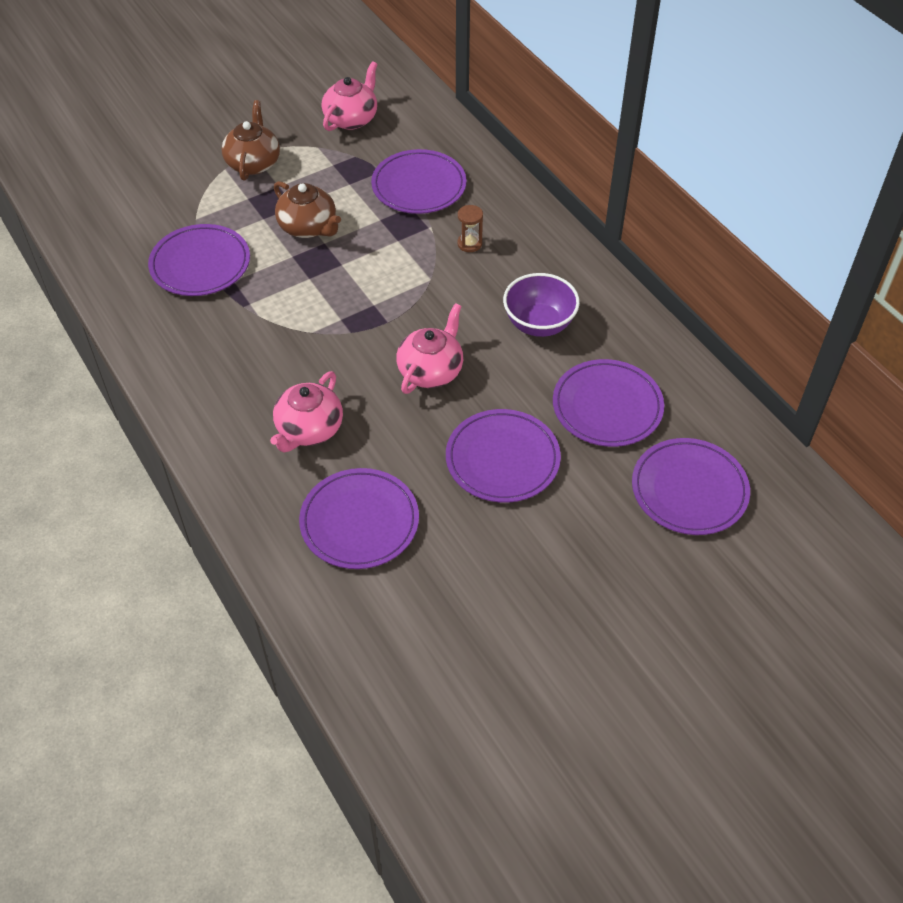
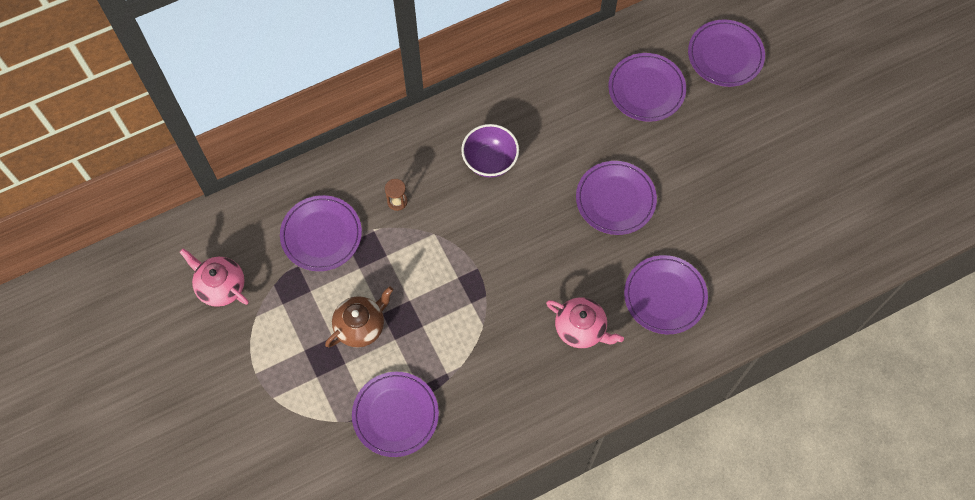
camera: 85 degrees left, 15 degrees up
(253, 163) = (269, 372): brown teapot -> none
(431, 370) = (530, 240): pink teapot -> none
(607, 406) = (573, 127): purple plate -> purple plate (725, 55)

